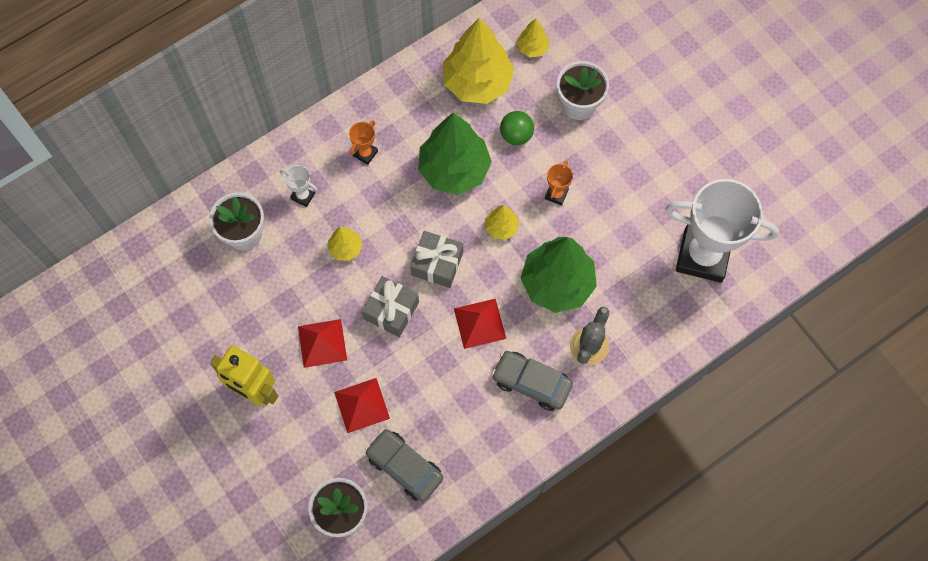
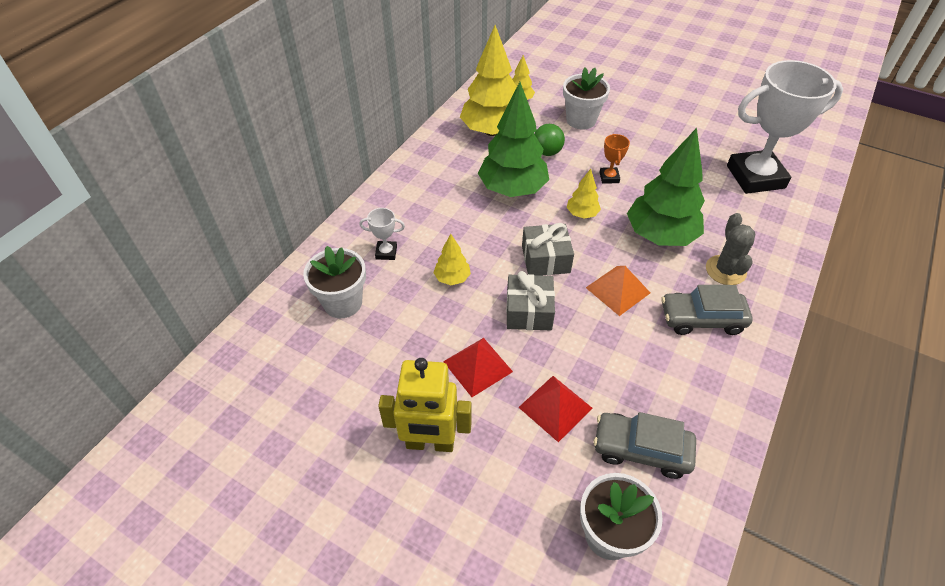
camera: 25 degrees left, 20 degrees down
(365, 153) = (426, 204): orange trophy -> none
(479, 323) = (618, 290): red pyramid -> orange pyramid

